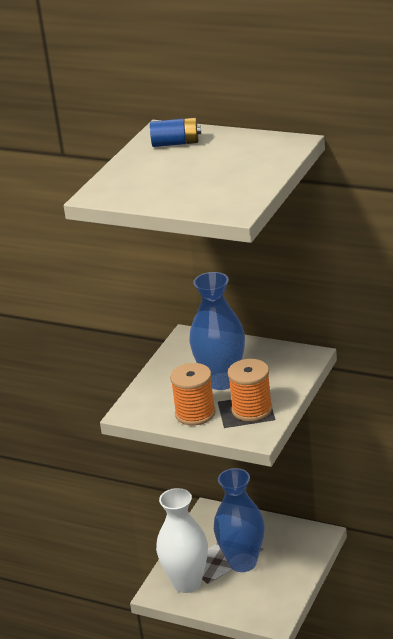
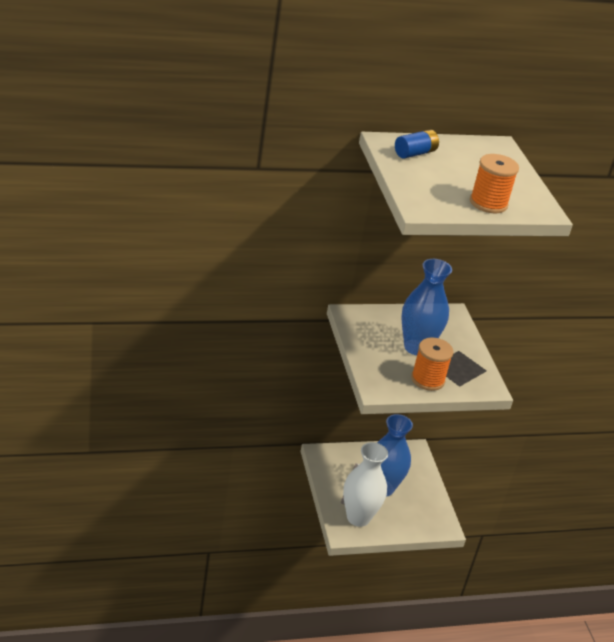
camera: 45 degrees left, 5 degrees up
(252, 409) = (463, 366): orange spool -> orange spool (488, 203)

